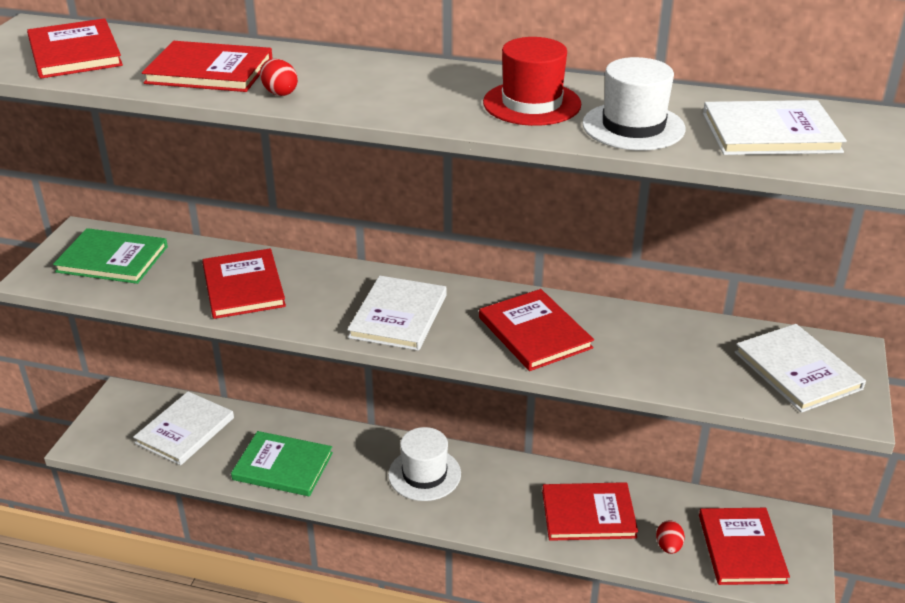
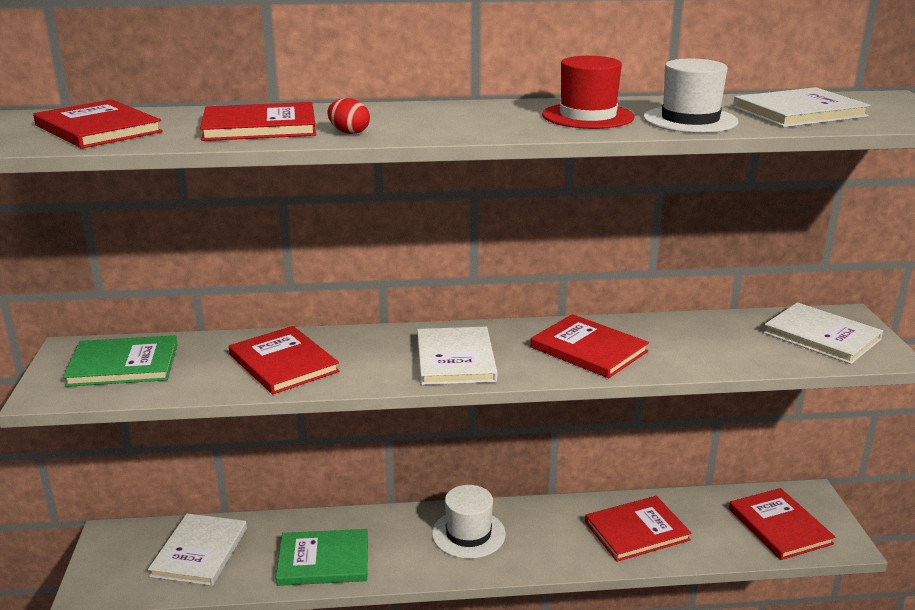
camera: 20 degrees left, 10 degrees down
(668, 546) = (720, 540): red egg -> none

